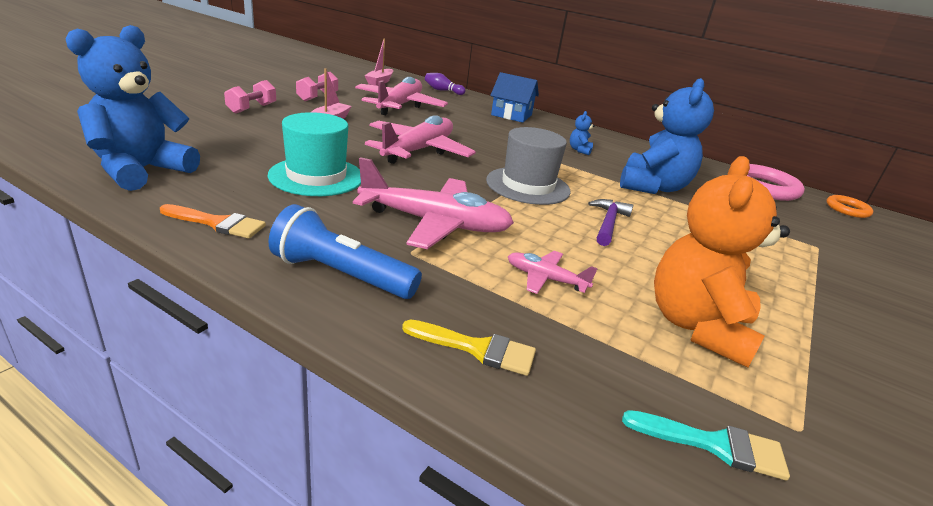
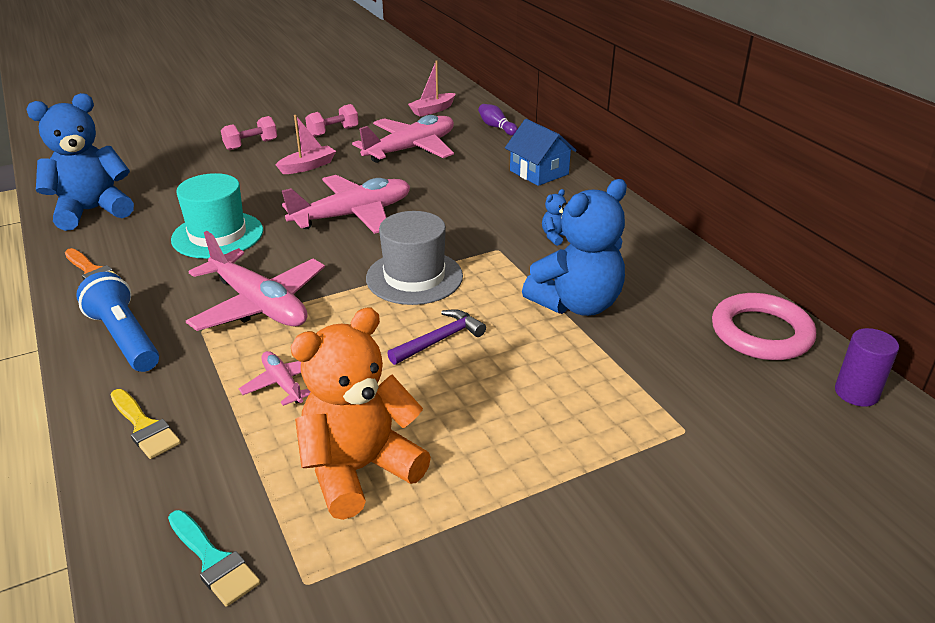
camera: 35 degrees right, 5 degrees up
(847, 209) = (856, 393): orange ring -> purple cylinder

